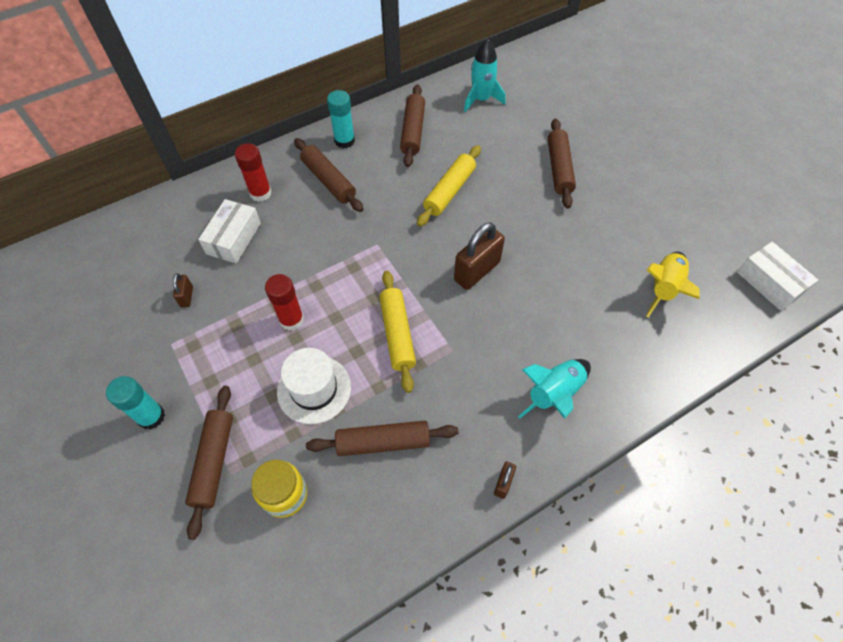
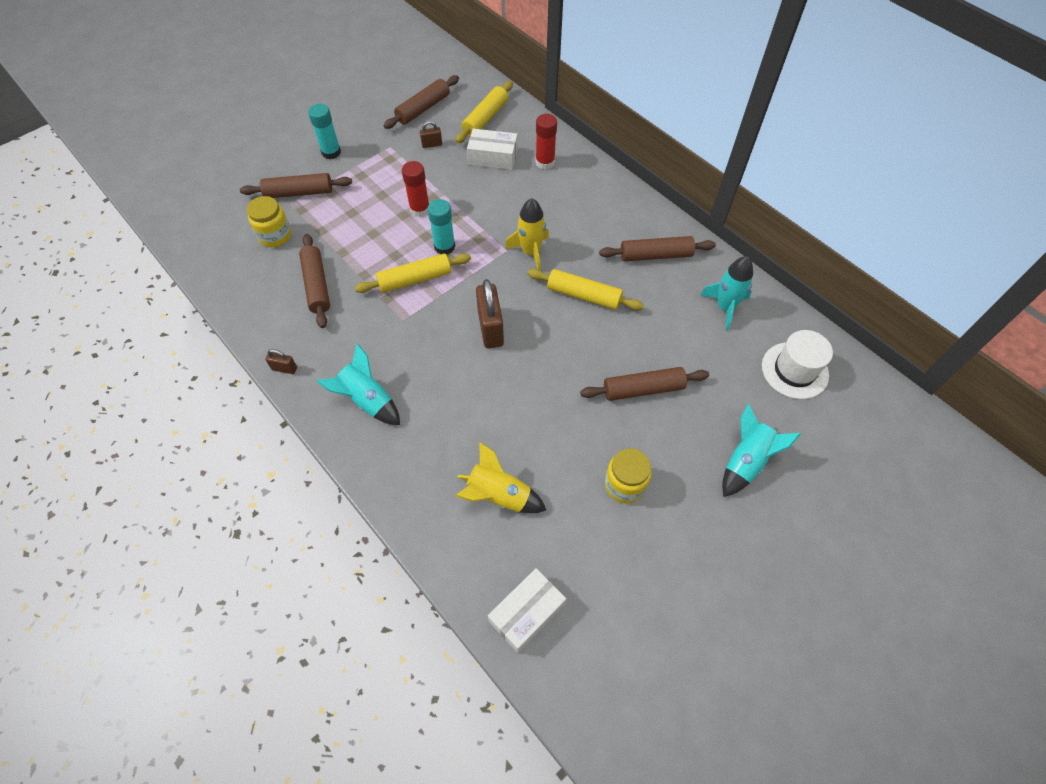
camera: 80 degrees right, 0 degrees up
(165, 237) = (485, 118): none -> yellow rolling pin
(314, 389) = (359, 235): white hat -> white hat (794, 370)
(328, 181) = (571, 204): brown rolling pin -> brown rolling pin (423, 108)
(344, 141) = (625, 205): turquoise glue stick -> turquoise glue stick (444, 246)
(384, 224) = (530, 252): none -> yellow rocket
(477, 271) = (490, 328): brown padlock -> brown padlock turned 45 degrees clockwise
(630, 121) = (745, 461): none -> turquoise rocket
(651, 198) = (624, 485): none -> yellow jar

